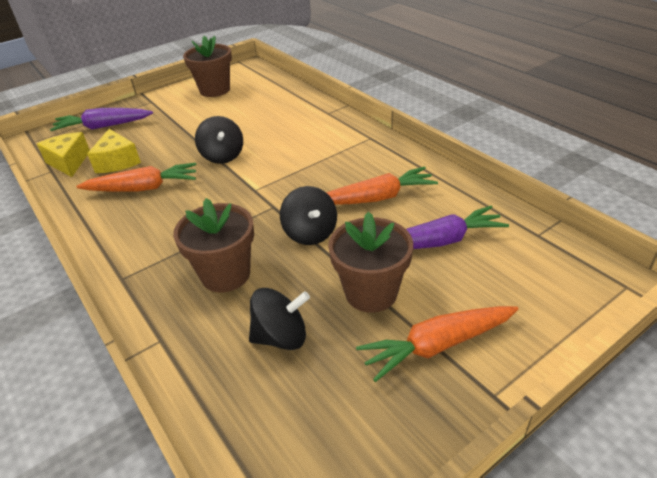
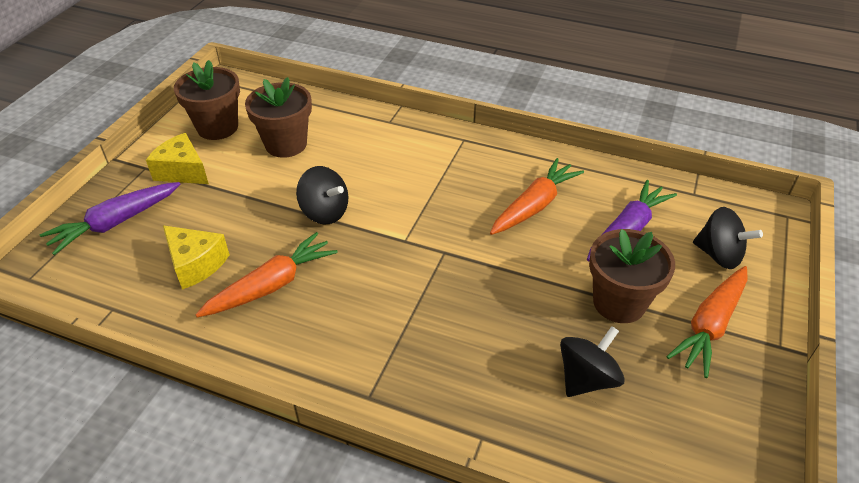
camera: 35 degrees left, 5 degrees up
(69, 162) = (125, 288): yellow cheese -> yellow cheese (182, 171)
(225, 274) = (474, 343): brown flower pot -> brown flower pot (286, 144)
(310, 233) = (510, 267): black spinning top -> black spinning top (718, 255)

